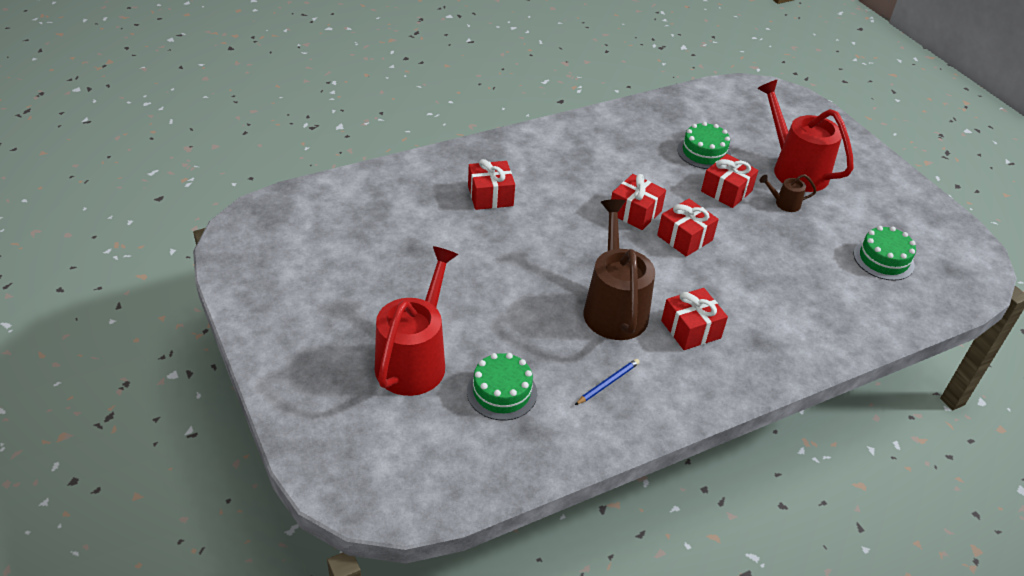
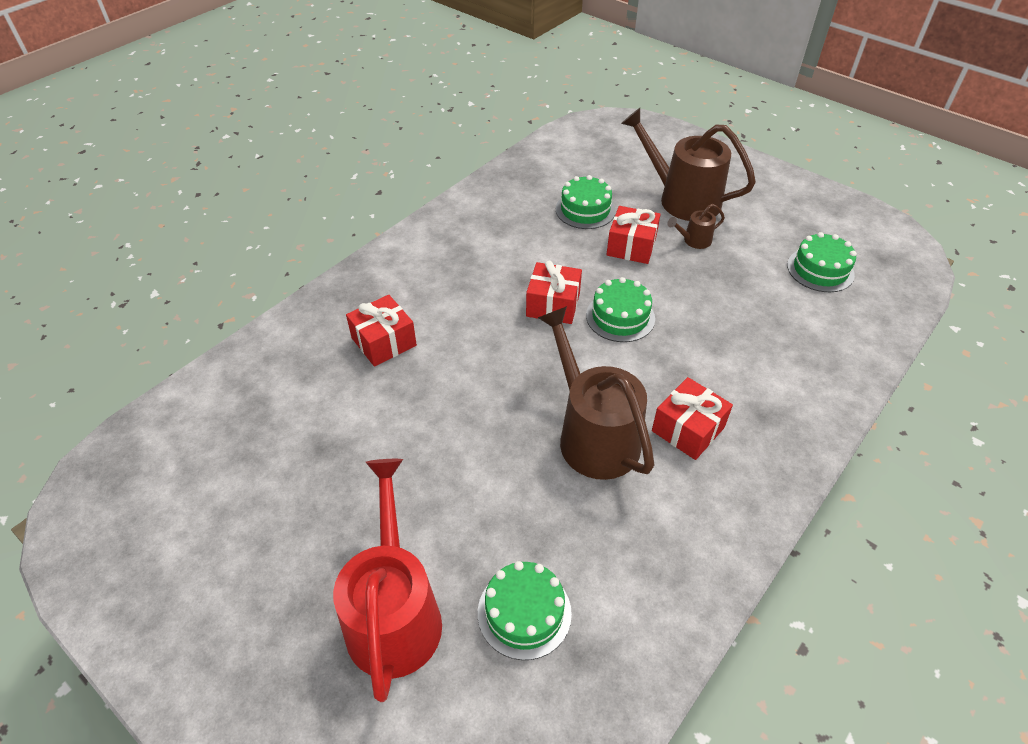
camera: 20 degrees left, 5 degrees up
(607, 383) = (638, 542): blue pencil -> none
(684, 238) = (620, 317): red gift -> green cake
(794, 169) = (681, 199): red watering can -> brown watering can

